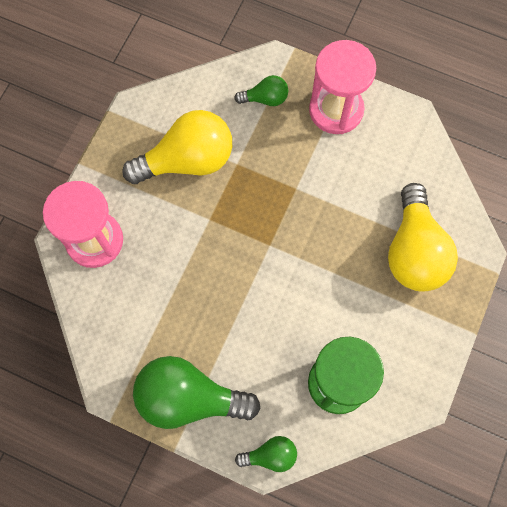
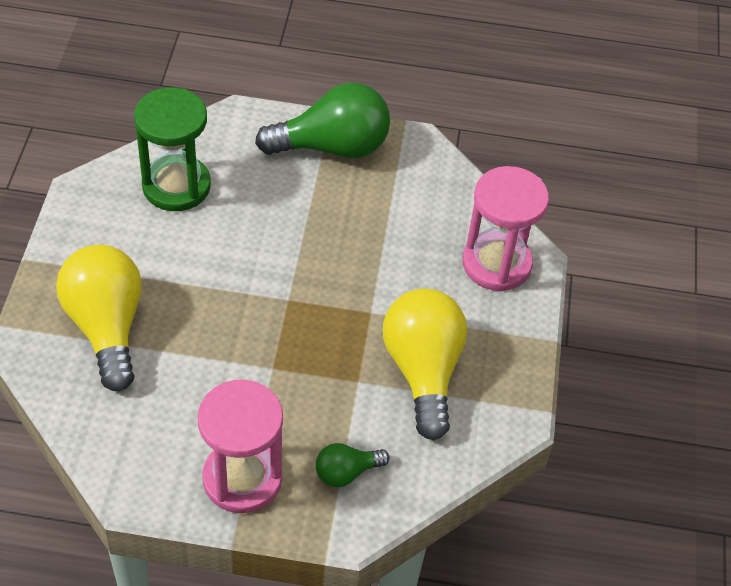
camera: 160 degrees right, 20 degrees down
(187, 160) = (423, 371): yellow light bulb -> yellow light bulb turned 120 degrees clockwise
(270, 455) = (234, 118): green light bulb -> none

